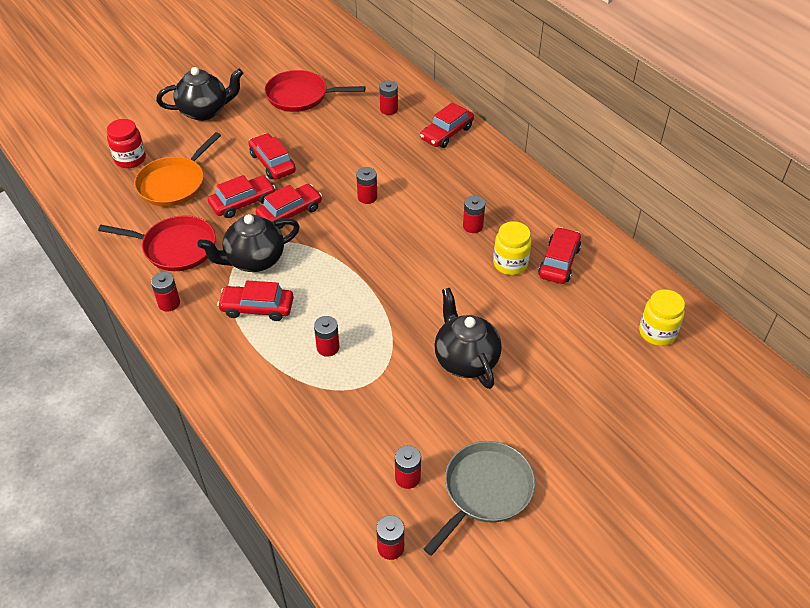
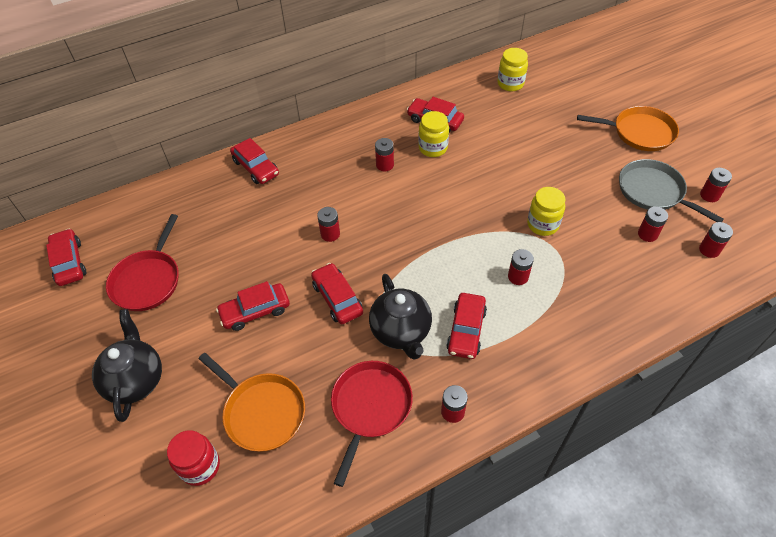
camera: 80 degrees left, 5 degrees up
(243, 202) = (312, 340): red car -> red car (69, 262)
(389, 109) = (203, 206): red battery -> red battery (709, 195)
(407, 369) = (542, 224): none -> yellow jar
(465, 359) = (533, 187): black teapot -> none
(602, 483) = (640, 132): none -> orange pan

